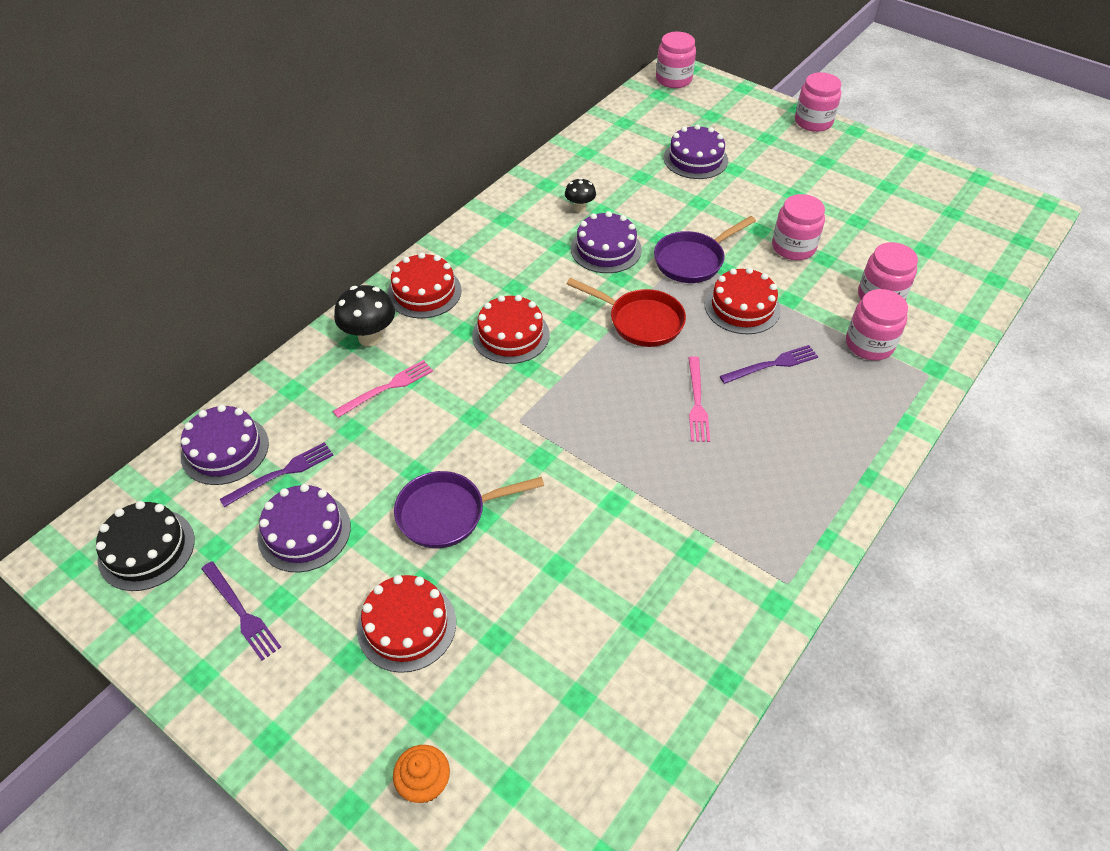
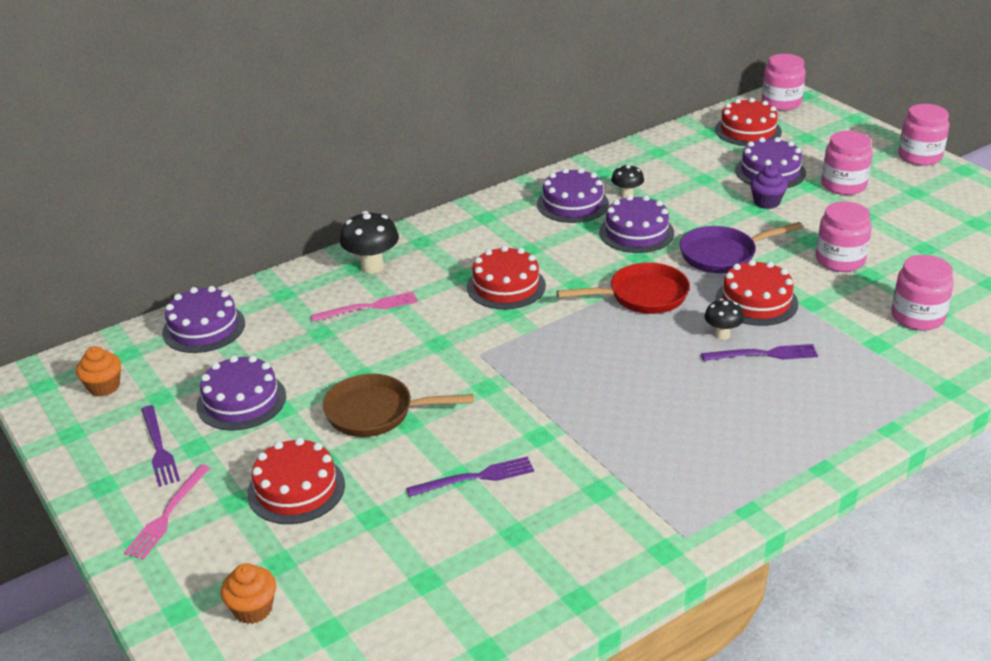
camera: 20 degrees right, 15 degrees down
(146, 549) = (104, 387): black cake -> orange cupcake
(281, 473) = (243, 354): purple fork -> purple fork (475, 478)
(424, 292) = (440, 240): red cake -> red cake (748, 130)
(448, 513) = (376, 412): purple pan -> brown pan
(533, 226) = (572, 204): none -> purple cake
(640, 321) = (642, 296): red pan -> red pan turned 60 degrees counterclockwise
(697, 402) = (666, 371): pink fork -> pink fork (167, 514)
(706, 194) = (766, 202): none -> purple cupcake
(728, 350) = (722, 335): none -> black mushroom
(869, 344) = (882, 355): pink jar -> pink jar (843, 185)

